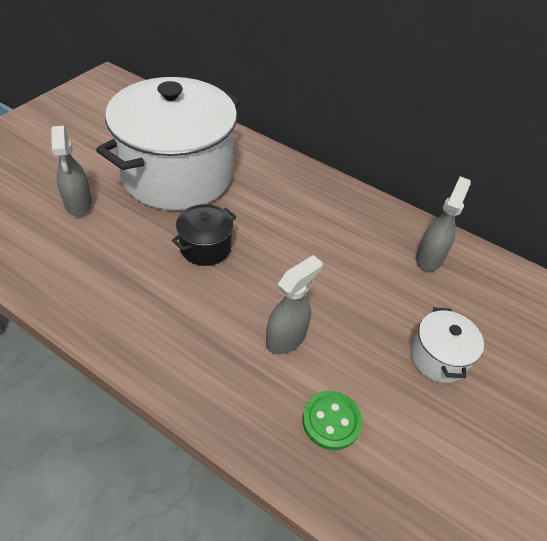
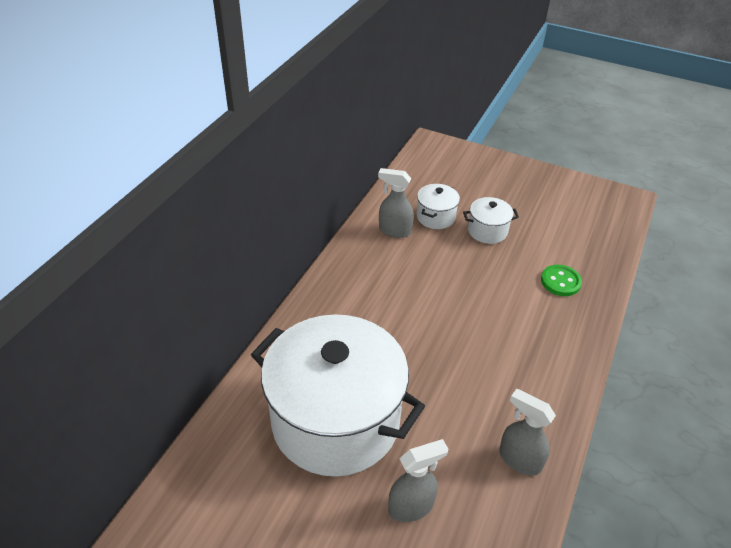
camera: 95 degrees left, 5 degrees down
(205, 247) = (435, 375): black pot -> none
(286, 338) = (508, 309): grey spray bottle -> grey spray bottle (519, 460)
(461, 304) = (435, 217): none -> white pot

